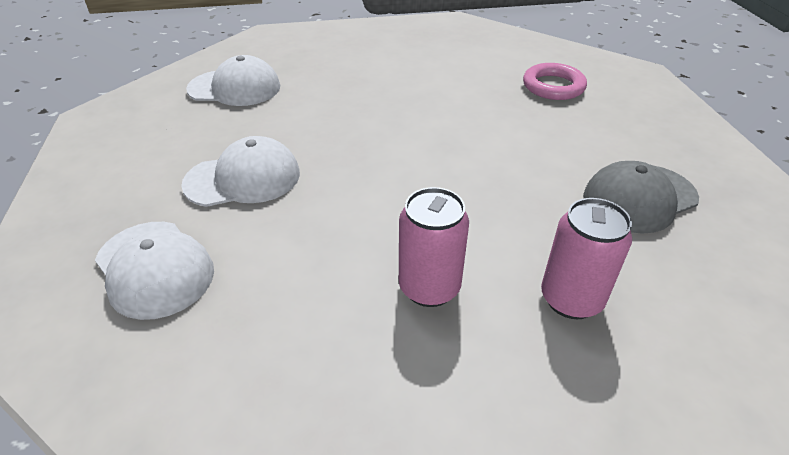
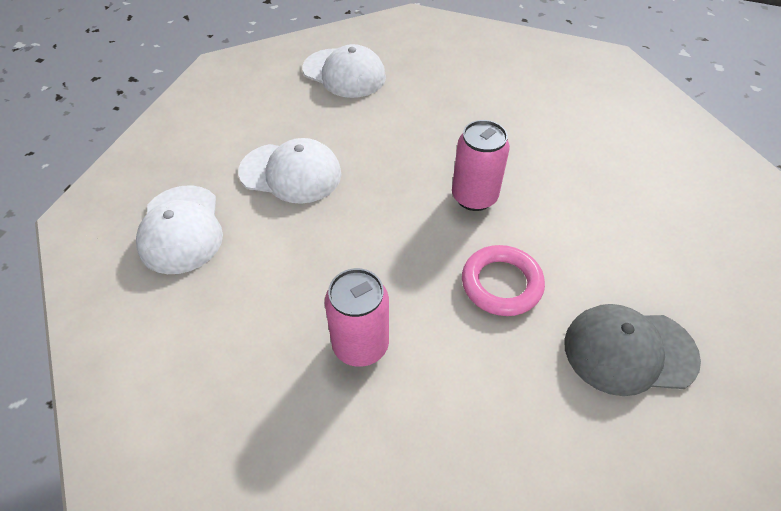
camera: 30 degrees right, 10 degrees up
(553, 86) = (652, 181): pink ring -> pink ring (501, 284)
(571, 299) = (470, 418): pink can -> pink can (474, 197)

